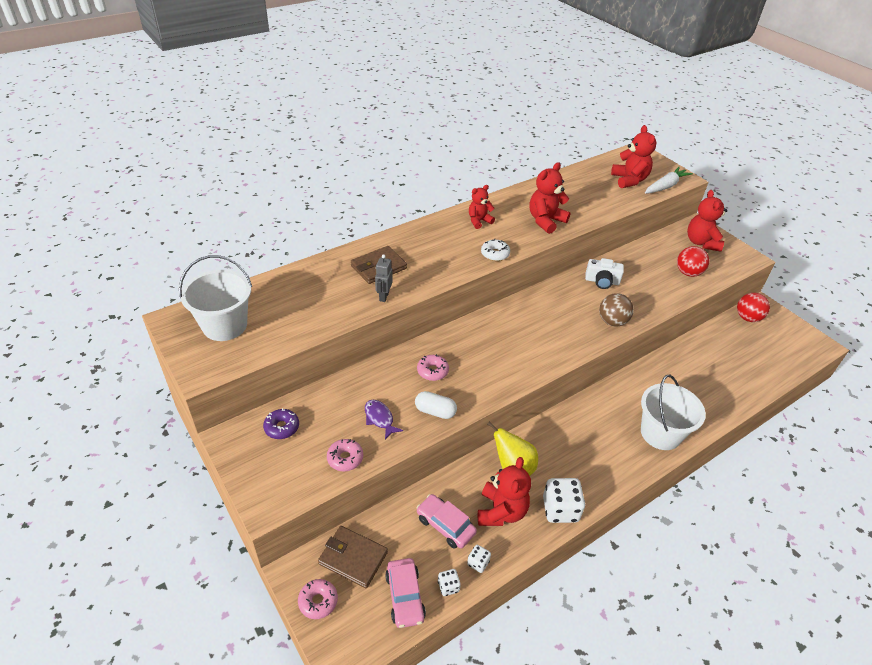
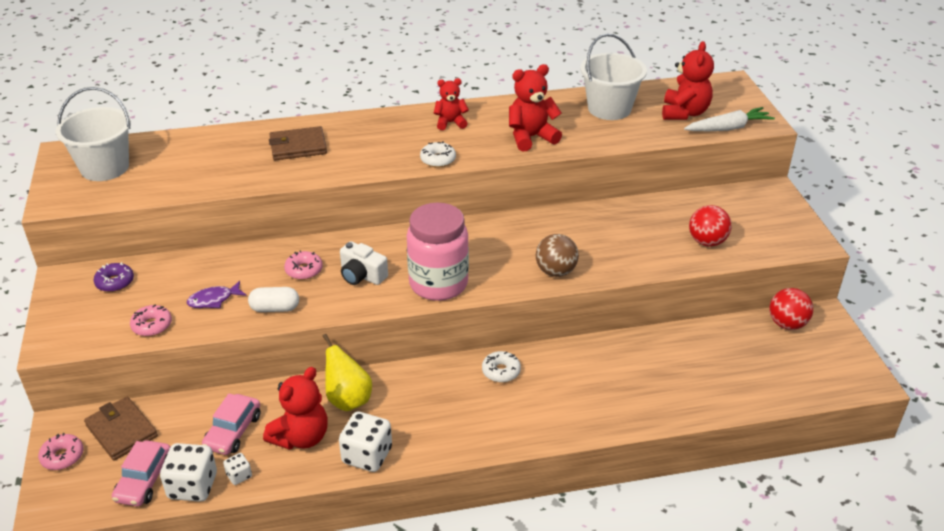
camera: 25 degrees right, 5 degrees down
(380, 418) = (214, 300): purple fish -> purple fish turned 105 degrees counterclockwise
(384, 296) = (279, 175): grey robot -> none
(435, 411) = (275, 308): white capsule -> white capsule turned 45 degrees counterclockwise
(445, 525) = (233, 431): pink car -> pink car turned 135 degrees counterclockwise
(448, 586) = (193, 486): white dice -> white dice, size x1.99
(541, 354) = (438, 284): none -> pink jar
(602, 281) = (581, 226): white camera -> white camera (362, 275)
(602, 408) = (501, 371): none -> white donut
(660, 433) = (552, 417): white bucket -> white bucket (609, 108)
(701, 242) = (759, 212): red teddy bear -> none

